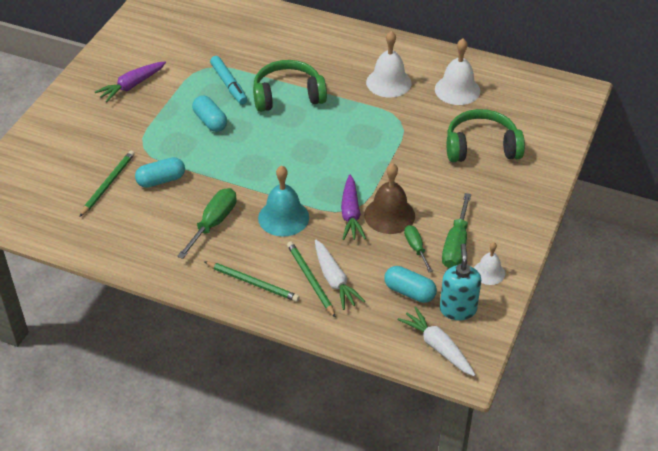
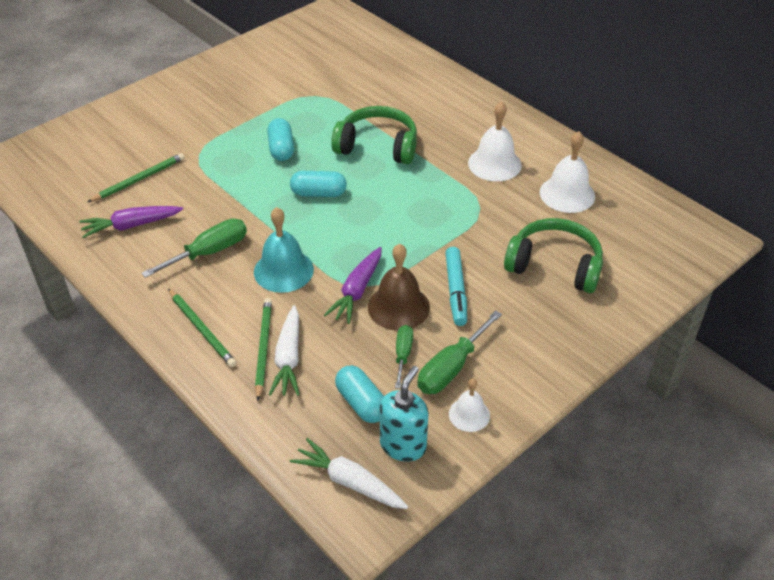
camera: 25 degrees right, 0 degrees up
(132, 86) = (232, 93): purple carrot -> purple carrot (131, 225)
(161, 180) = (191, 192): turquoise capsule -> turquoise capsule (318, 193)
(229, 84) = (326, 118): turquoise marker -> turquoise marker (456, 291)
(438, 347) = (349, 482): white carrot -> white carrot turned 45 degrees counterclockwise

